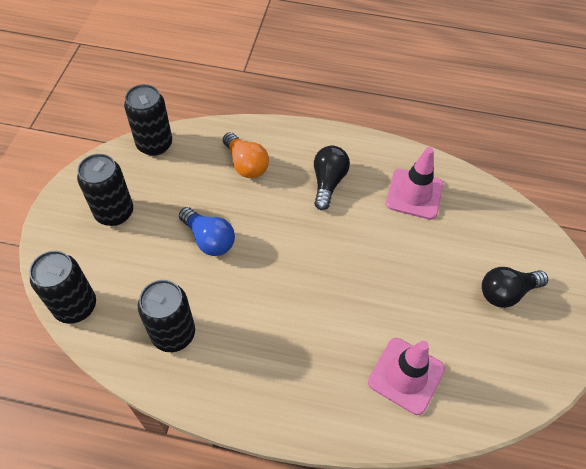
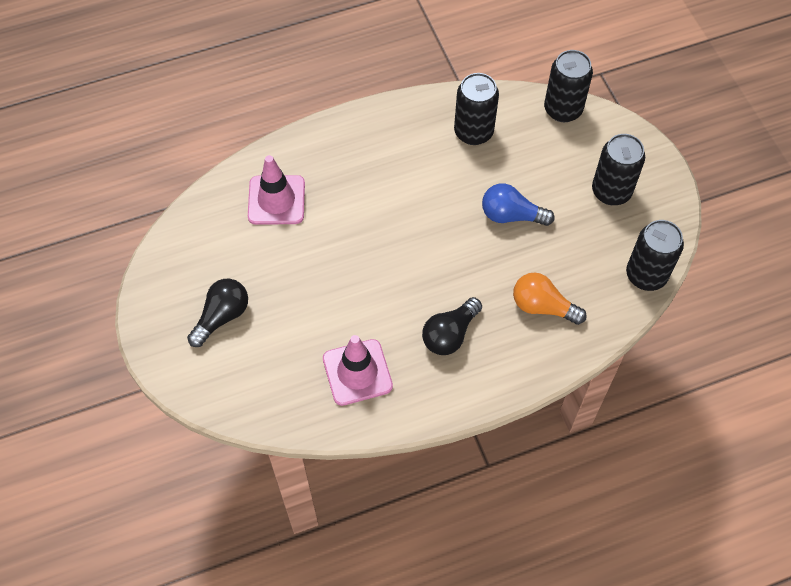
camera: 150 degrees right, 5 degrees up
(328, 182) = (450, 334): black light bulb -> black light bulb turned 60 degrees clockwise

